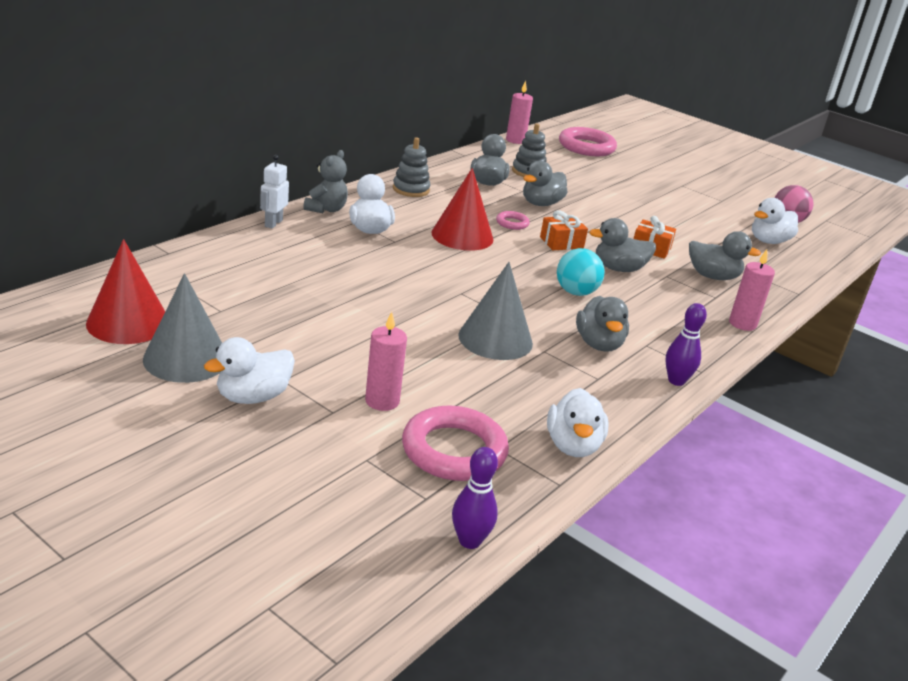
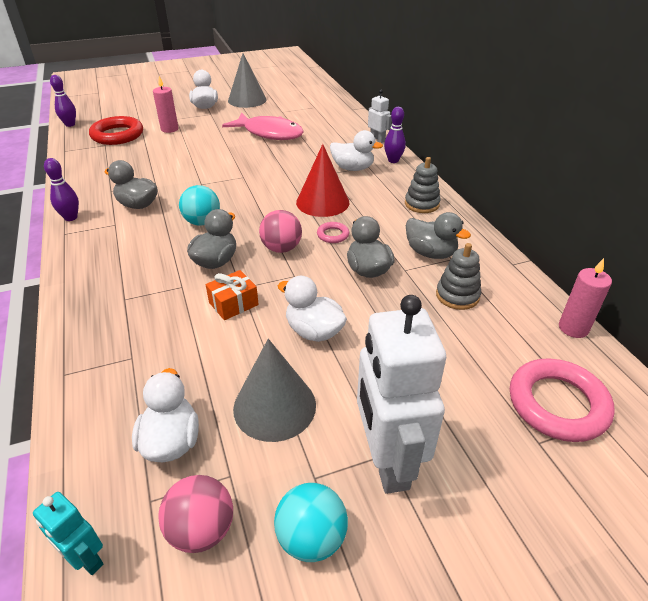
camera: 125 degrees right, 10 degrees up
(128, 322) = (287, 94): red cone -> none
(318, 302) = (269, 133): none -> pink fish
(326, 209) = (393, 160): grey teddy bear -> purple bowling pin
(454, 450) = (117, 135): pink ring -> red ring
(495, 339) = (183, 171): grey cone -> grey cone (274, 406)
(561, 243) = (281, 248): orange gift -> pink ball
(573, 446) = (78, 162): white duck -> white duck (314, 331)
(685, 184) = (387, 461): none -> white robot
(713, 276) = (152, 319): grey duck -> none
(742, 324) = (77, 290): pink candle -> none
(747, 197) = (311, 538): none -> turquoise ball
(842, 245) = (86, 559): none -> turquoise robot

